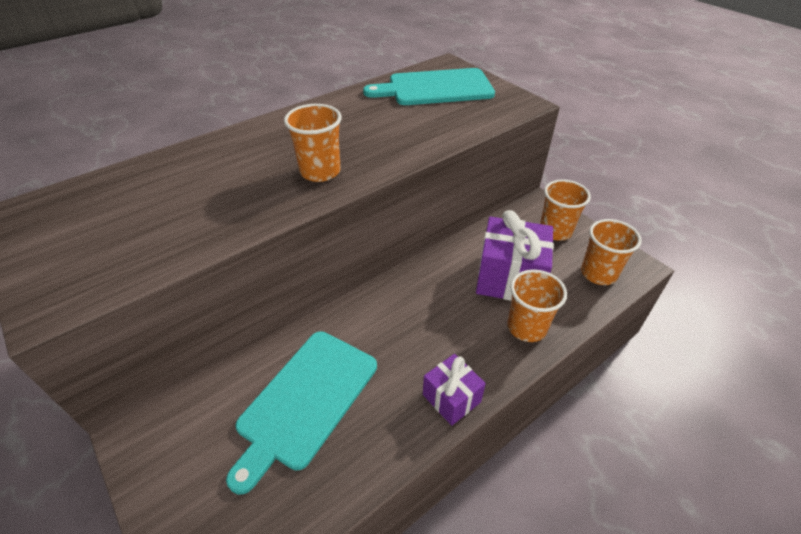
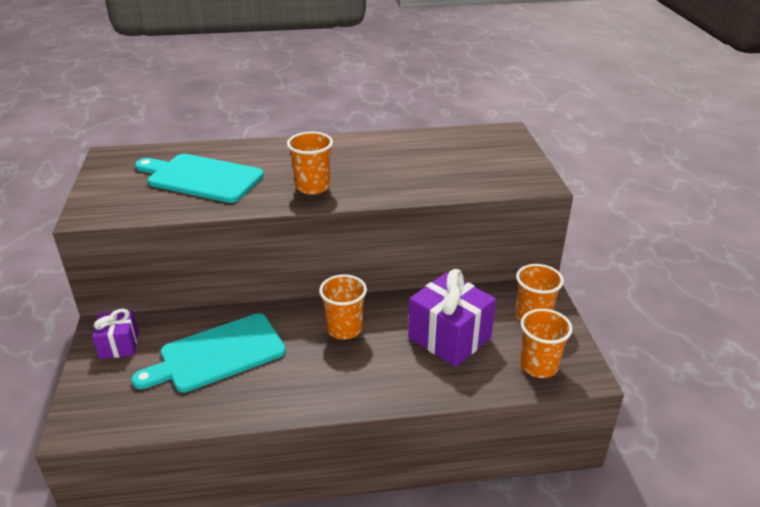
camera: 30 degrees right, 10 degrees down
(435, 88) = (472, 149): turquoise cutting board -> turquoise cutting board (201, 178)
(451, 398) = (319, 398): purple gift -> purple gift (119, 345)
(526, 327) = (427, 378): orange cup -> orange cup (344, 329)

